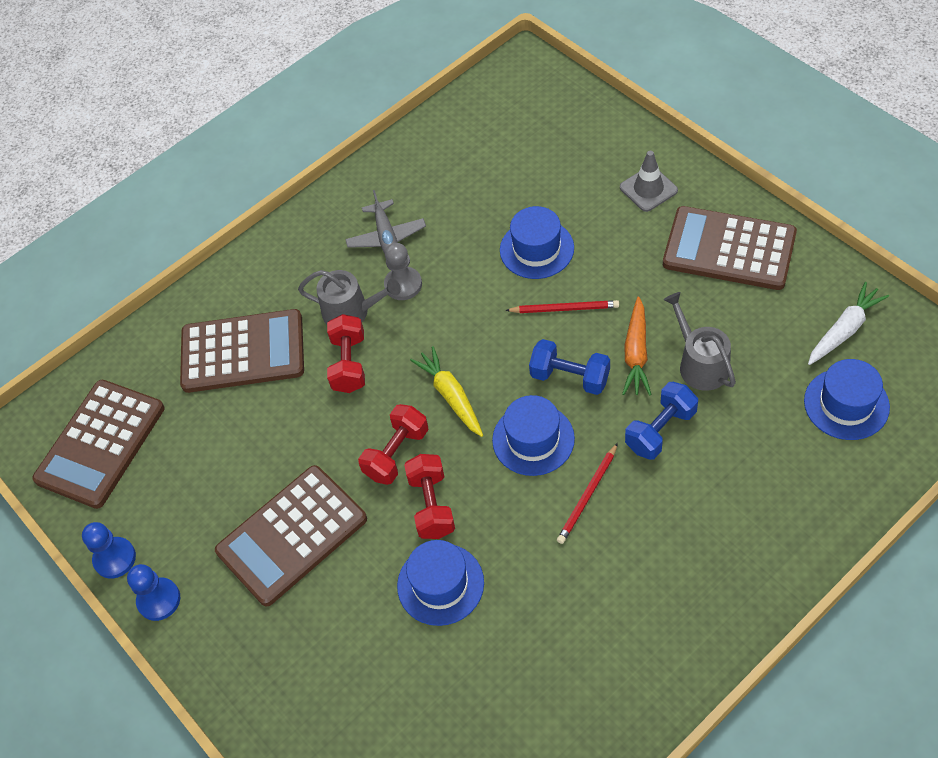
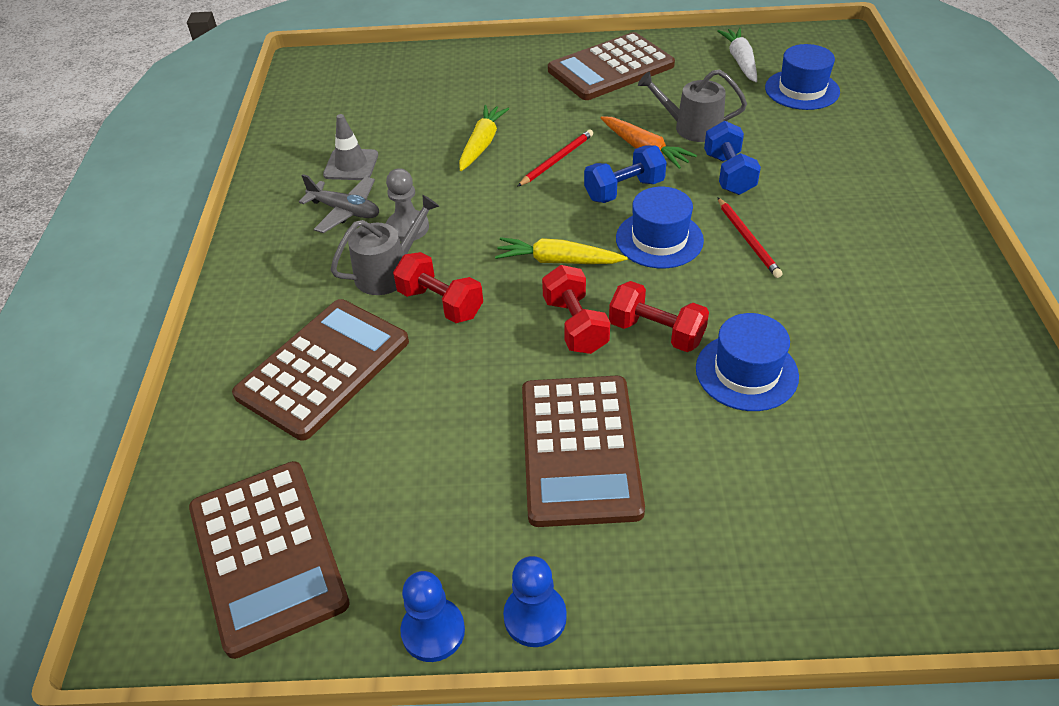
camera: 55 degrees left, 10 degrees down
(536, 249) = (482, 144): blue hat -> yellow carrot
(648, 189) = (508, 72): grey traffic cone -> grey traffic cone (351, 165)

